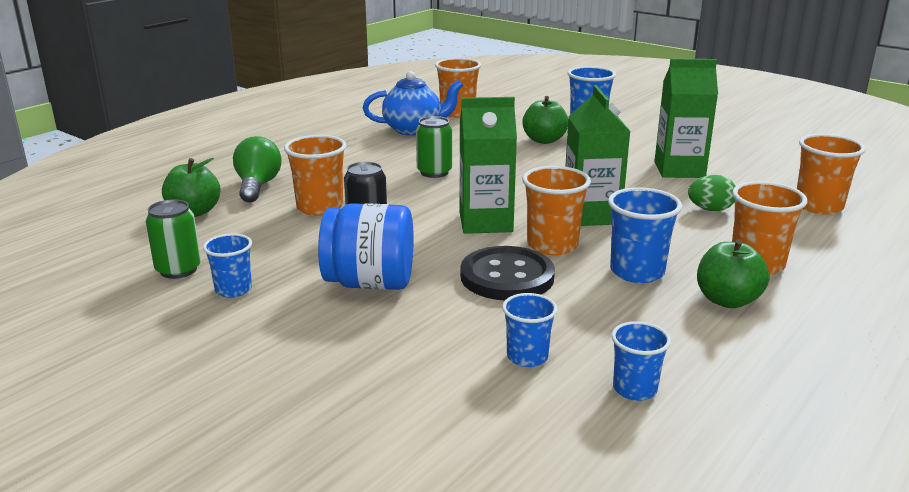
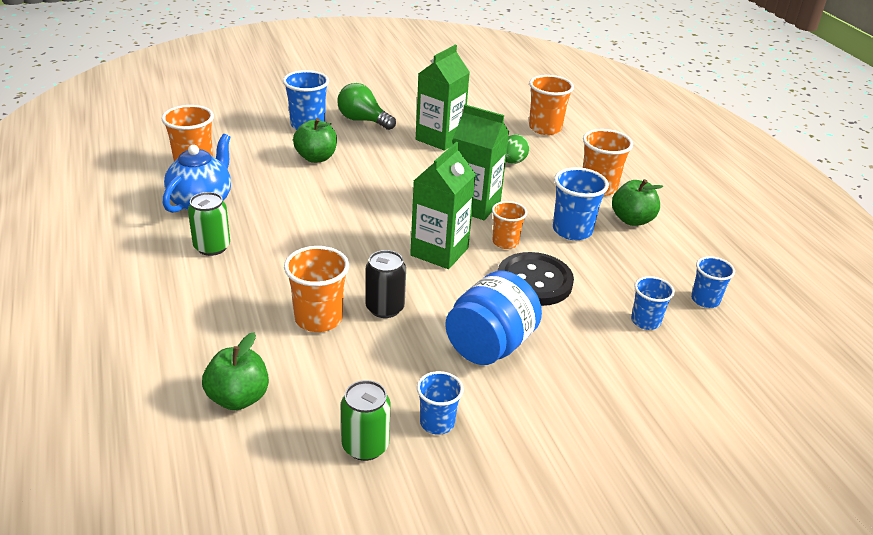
camera: 60 degrees left, 10 degrees up
(258, 186) = (222, 337): green light bulb -> green light bulb (363, 120)
(434, 172) = (315, 233): green can -> green can (212, 247)
(552, 245) = (505, 242): orange cup -> orange cup, size x0.64

